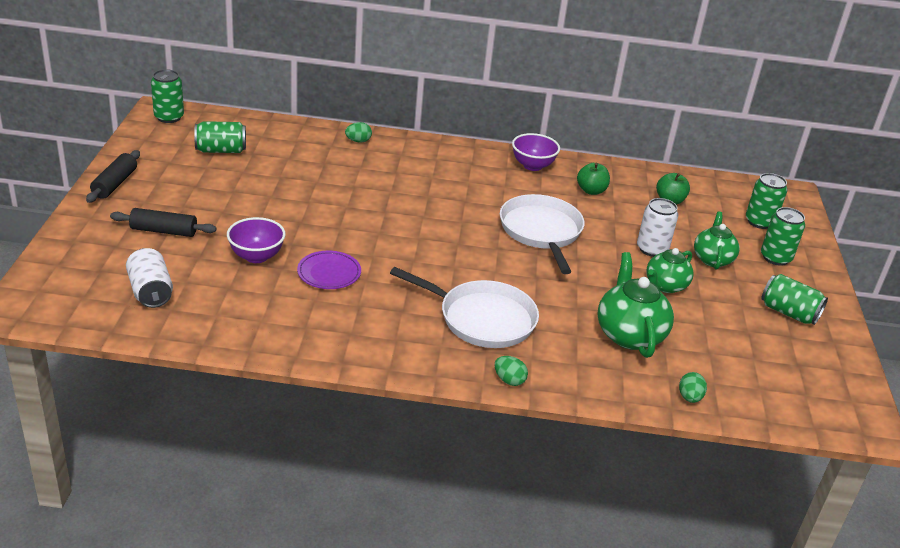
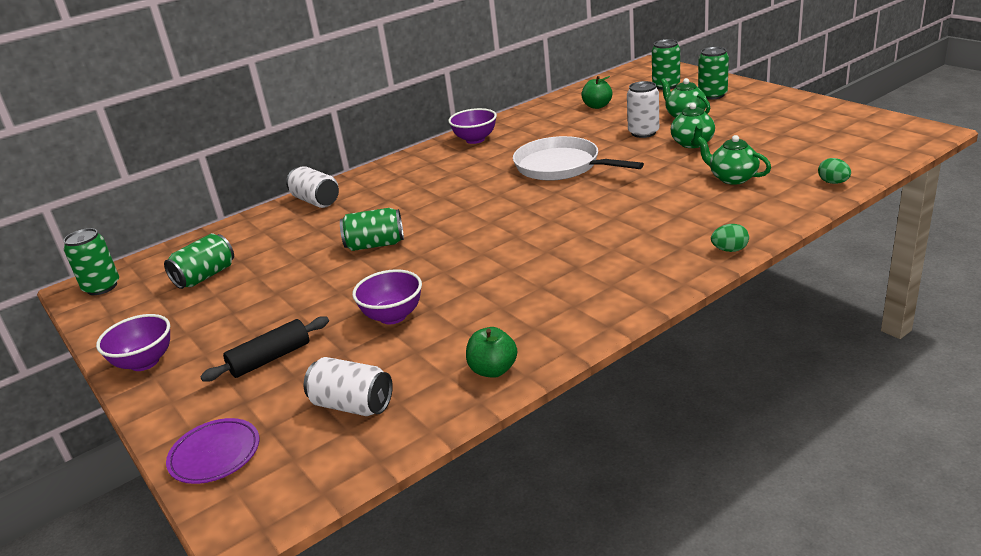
camera: 35 degrees left, 5 degrees down
(115, 184) = (144, 362): black rolling pin -> purple bowl
(329, 273) = (474, 285): purple plate -> purple plate (215, 455)
(358, 141) = (316, 201): green egg -> white can
(482, 319) = (636, 232): white pan -> none
(591, 191) = (541, 129): green apple -> green apple (493, 370)
(629, 334) = (732, 178): green teapot -> green teapot, size x0.66
(789, 312) = (778, 113): green can -> green can (375, 245)

